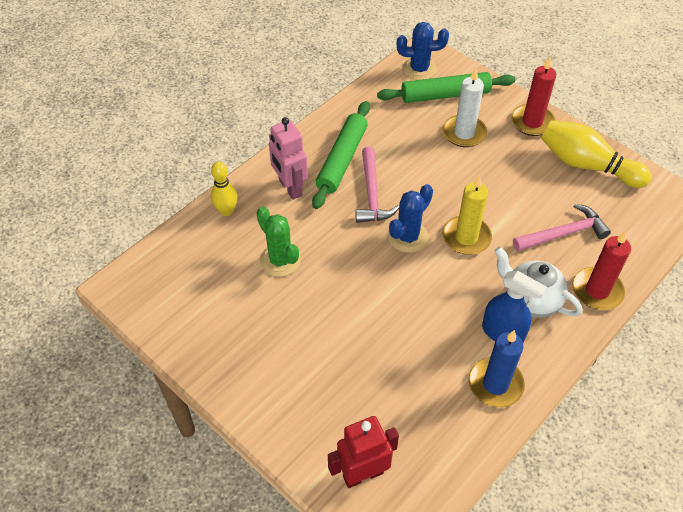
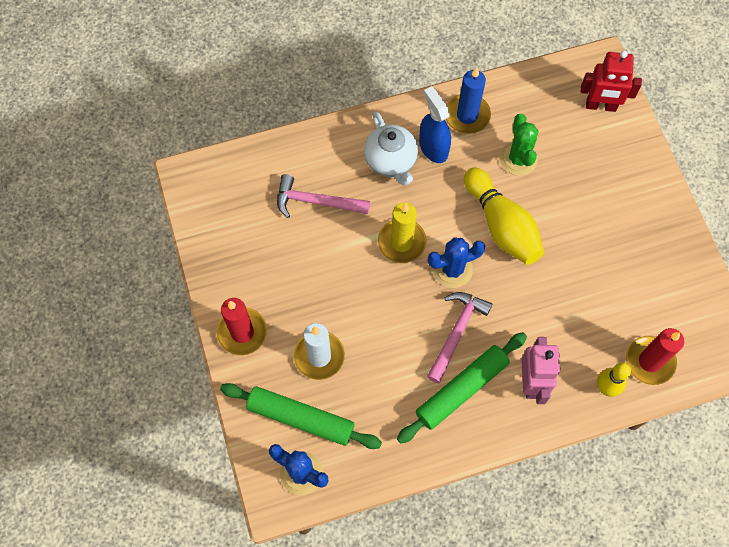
camera: 150 degrees left, 15 degrees up
(280, 260) = (579, 306): green cactus -> green cactus (518, 158)
(587, 165) = (235, 255): yellow bowling pin -> yellow bowling pin (501, 225)
(597, 290) = (332, 141): red candle -> red candle (649, 361)

